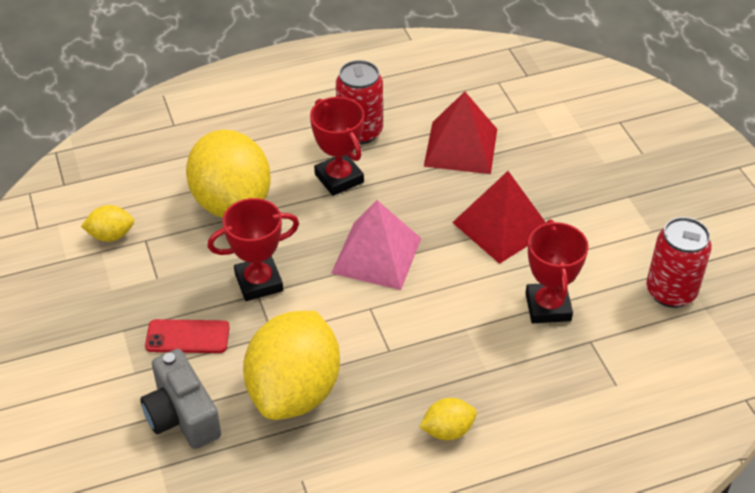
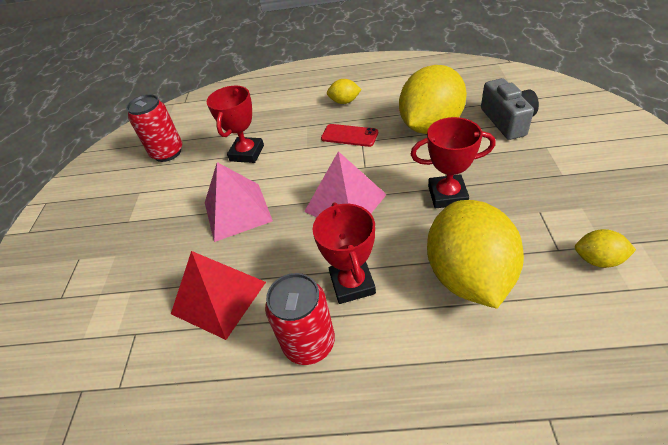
camera: 155 degrees left, 0 degrees up
(187, 337) = (507, 164): red phone -> red phone (349, 136)
(501, 226) = (237, 211): red pyramid -> pink pyramid

